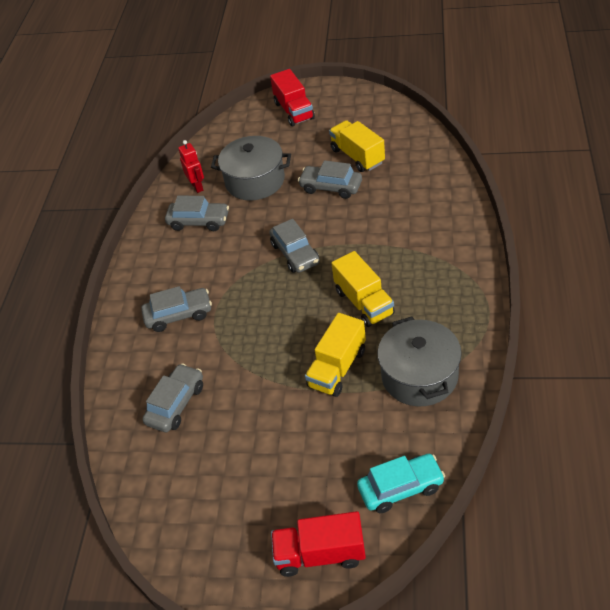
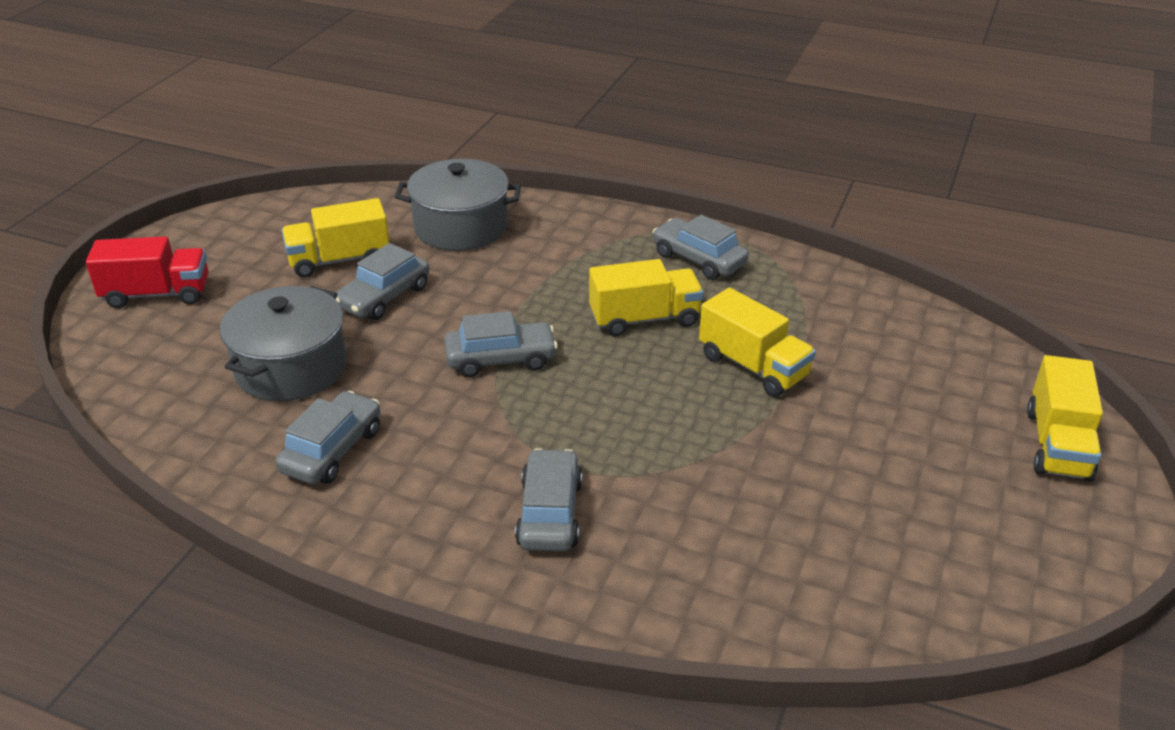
camera: 80 degrees left, 10 degrees down
(176, 404) = (751, 547): grey car -> grey car (698, 259)
(197, 186) = (235, 437): red robot -> none
(320, 554) = (1057, 444): red truck -> yellow truck
(401, 488) = (967, 358): turquoise car -> none
(419, 376) = (797, 305): grey pot -> grey pot (461, 227)

